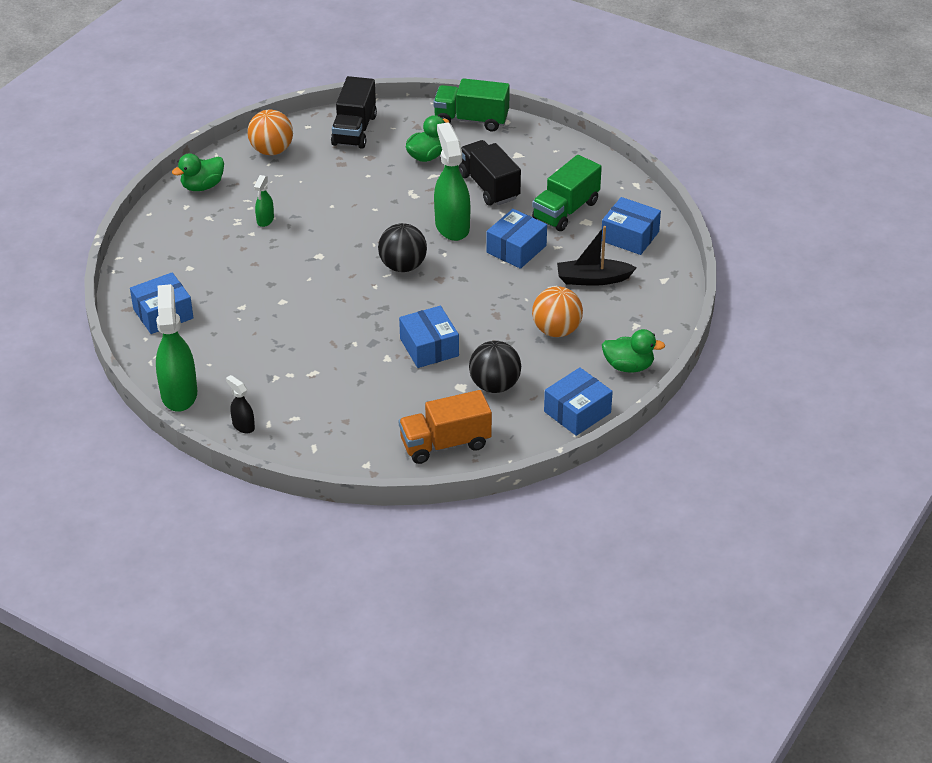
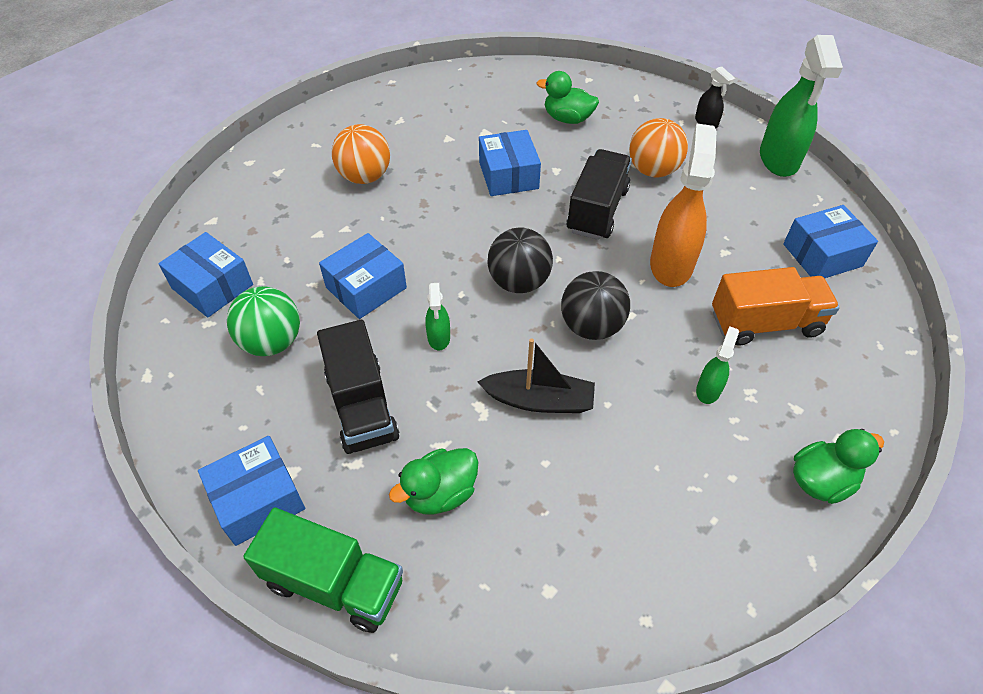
camera: 170 degrees left, 10 degrees up
(272, 150) = (711, 556): orange ball -> orange ball (653, 170)
(285, 292) = (671, 264): none -> orange spray bottle
(354, 130) = (557, 591): black truck -> black truck (597, 210)
(445, 443) = (513, 87): orange truck -> orange truck (765, 323)
(452, 226) = (439, 338): green spray bottle -> green spray bottle, size x0.49
(495, 385) = (451, 130): black ball -> black ball (591, 326)
(566, 210) = (272, 342): green truck -> green ball
(577, 412) = (382, 98): blue box -> blue box (258, 499)
(593, 279) = (293, 232): black boat -> black boat (539, 400)
(628, 366) = (310, 132): green duck -> green duck (567, 118)

